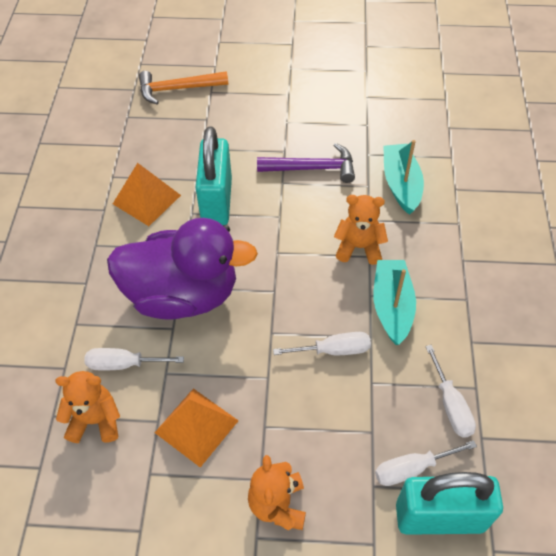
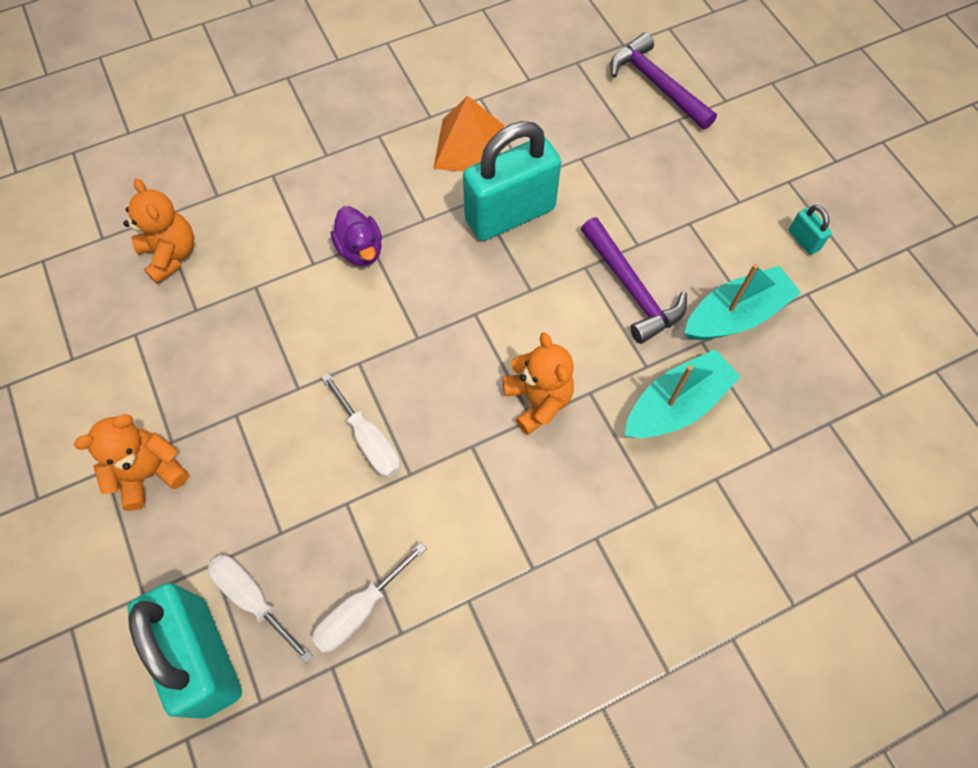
camera: 60 degrees right, 10 degrees up
(123, 364) = (246, 243): white screwdriver -> none
(178, 89) = (657, 85): orange hammer -> purple hammer
(183, 295) = (360, 250): purple duck -> purple duck, size x0.41
(196, 426) = (205, 349): orange pyramid -> none
(333, 81) = (803, 240): none -> turquoise padlock
(392, 306) = (468, 479): turquoise boat -> turquoise boat (735, 315)

